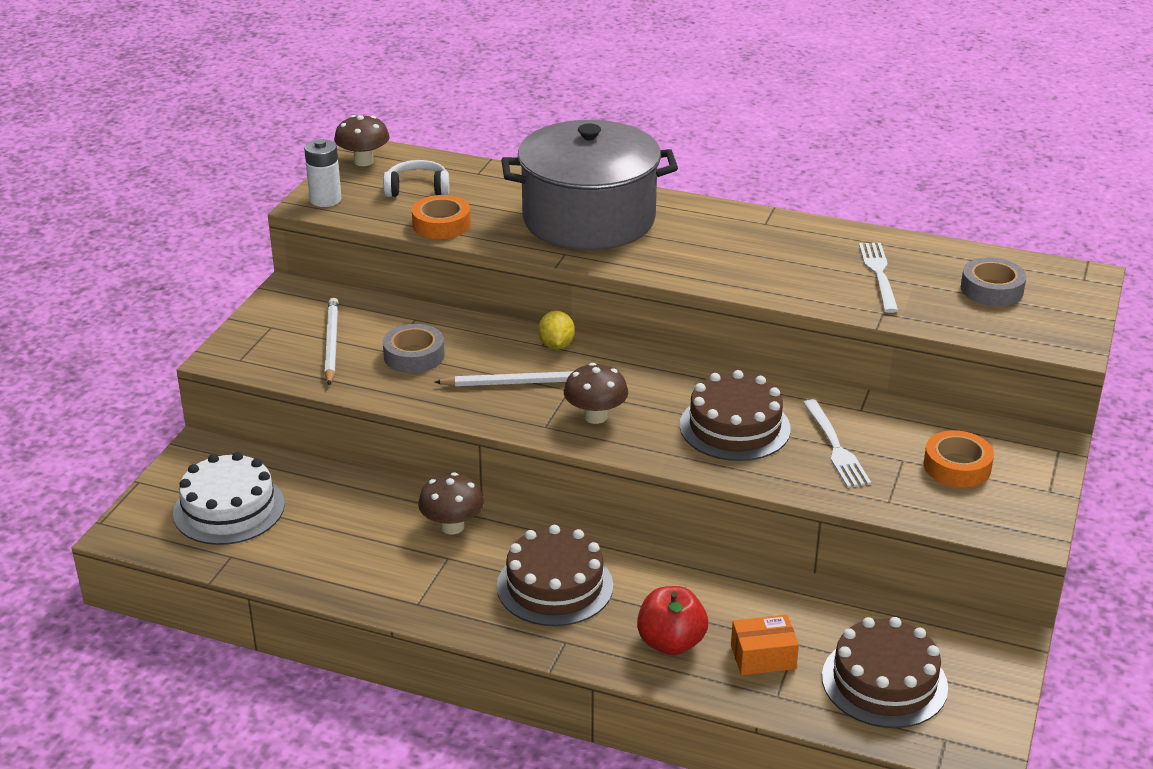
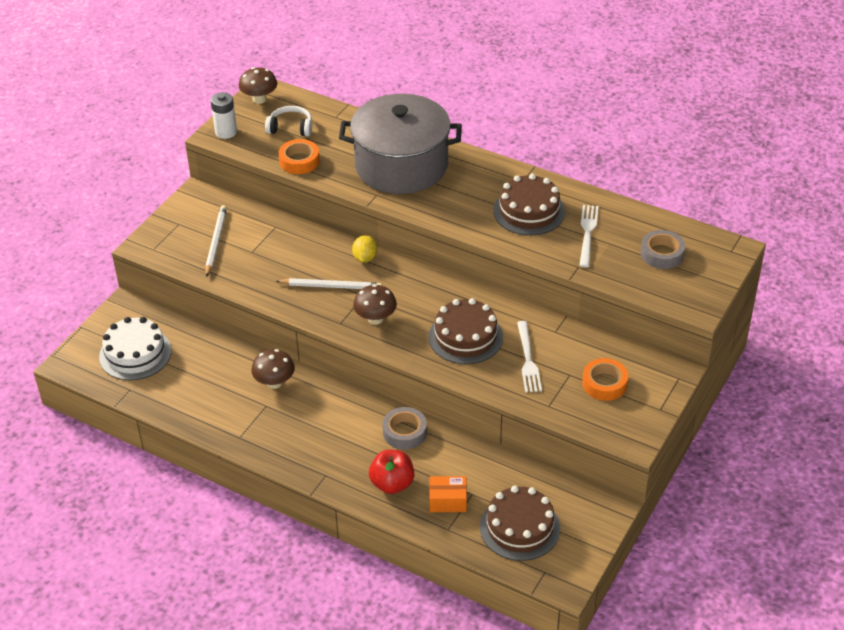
camera: 10 degrees right, 10 degrees up
(414, 355) = (268, 257): grey tape -> grey tape (404, 432)
(555, 586) = (329, 434): brown cake -> brown cake (529, 211)

